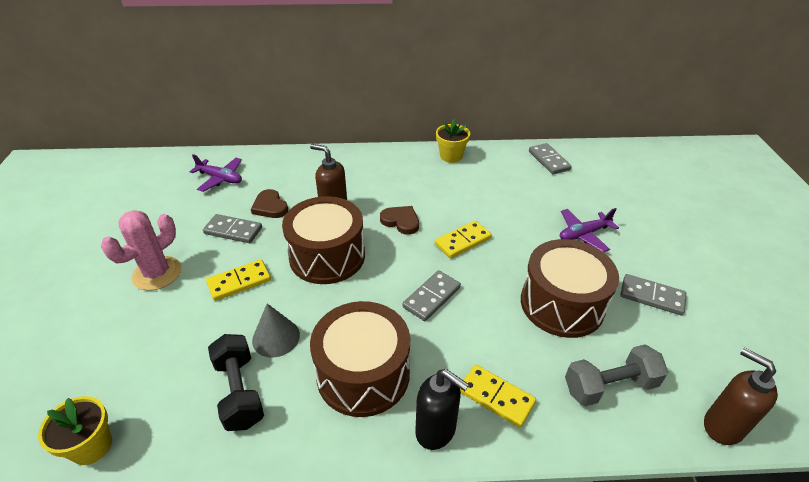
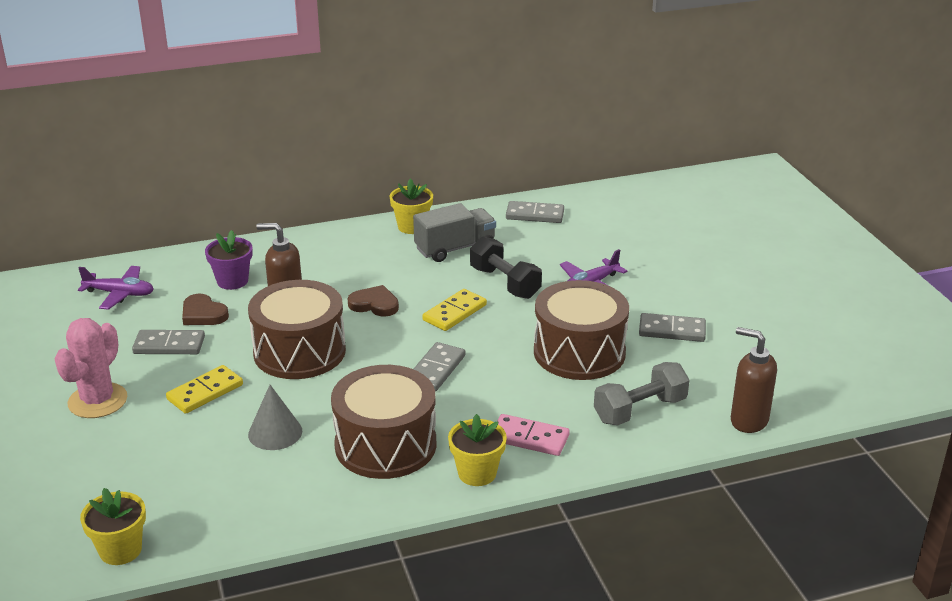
camera: 15 degrees left, 10 degrees down
(239, 392) = (257, 482): black dumbbell -> black dumbbell (504, 283)
(303, 181) = (232, 281): none -> purple flower pot
(436, 431) = (477, 473): black soap dispenser -> yellow flower pot
(478, 180) = (455, 248): none -> grey truck
(496, 397) = (529, 438): yellow domino -> pink domino
(549, 160) = (535, 215): grey domino -> grey domino turned 45 degrees counterclockwise

